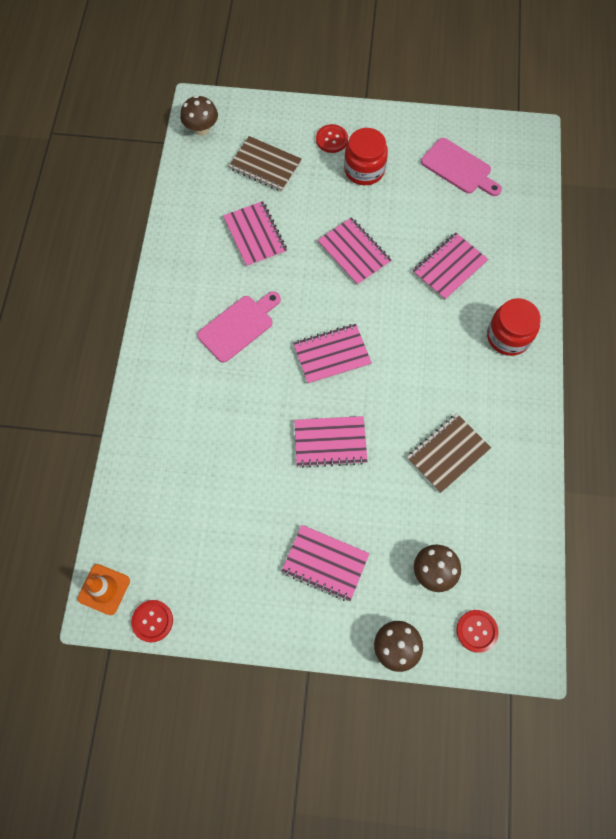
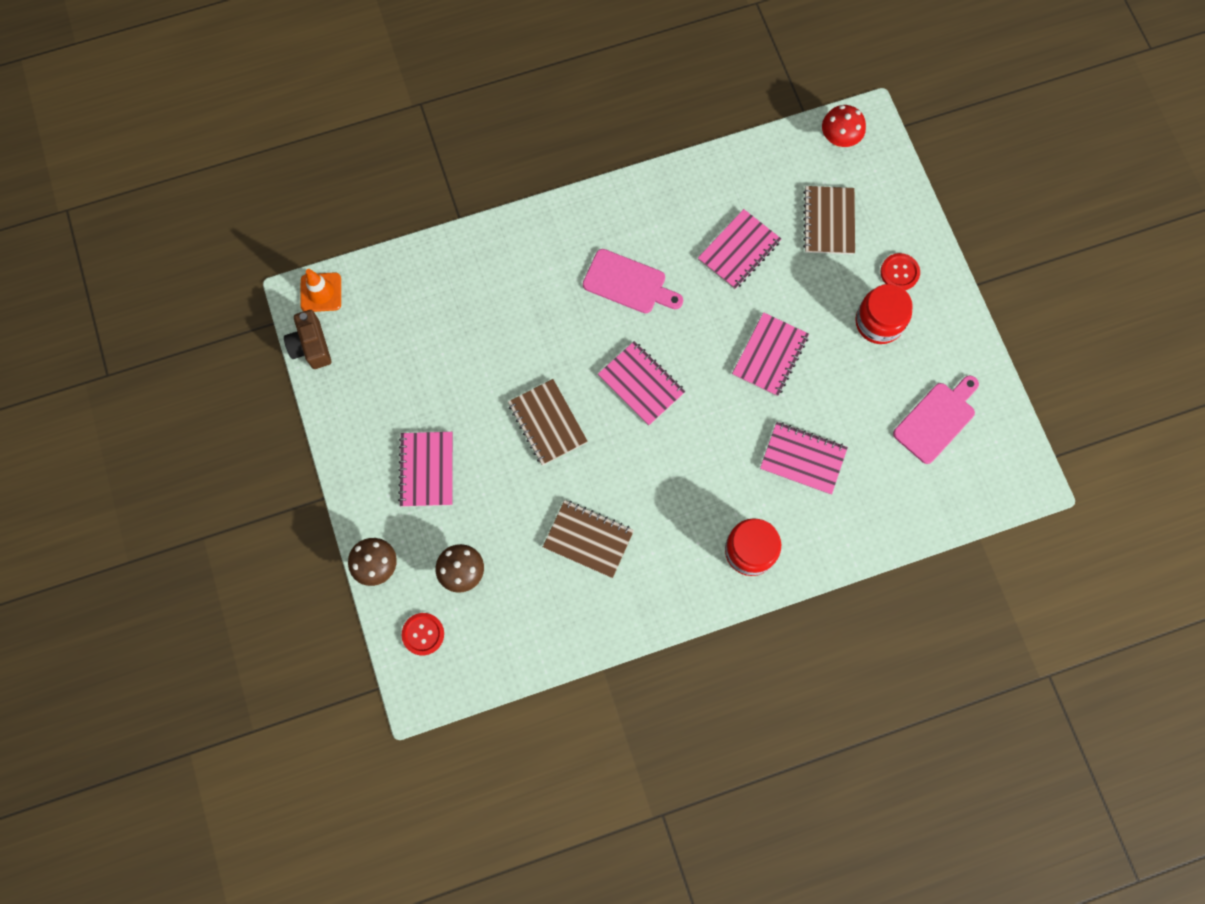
camera: 65 degrees right, 5 degrees up
(152, 621) = (311, 346): red button -> brown camera
(201, 129) = (839, 139): brown mushroom -> red mushroom
(330, 442) = (547, 423): pink notebook -> brown notebook
(459, 168) = (936, 420): pink cutting board -> pink cutting board turned 150 degrees counterclockwise

